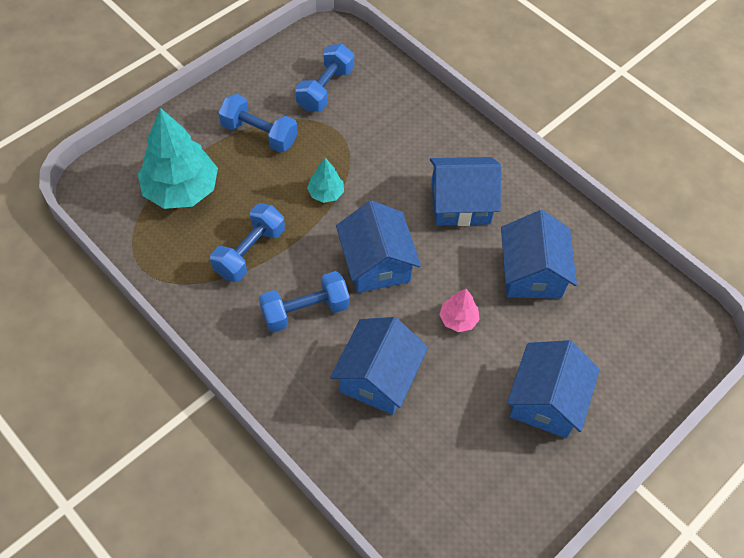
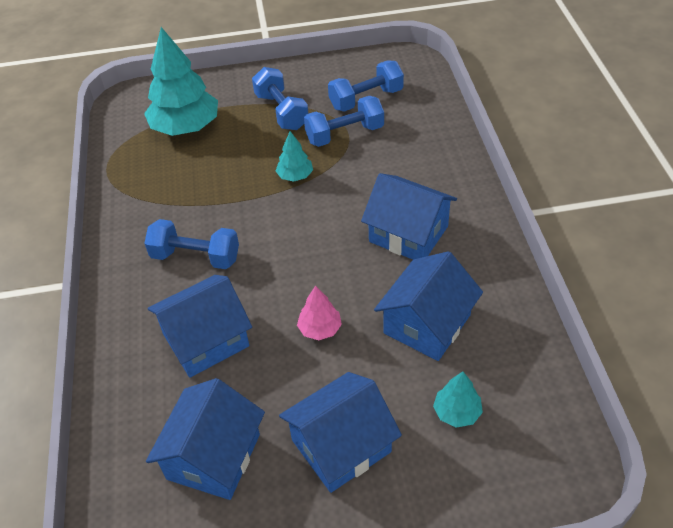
camera: 40 degrees right, 10 degrees down
(249, 252) = (194, 193): blue dumbbell -> blue dumbbell (344, 134)
(376, 263) = (288, 248): blue house -> blue house (213, 456)
(602, 330) = (457, 412): none -> turquoise tree

